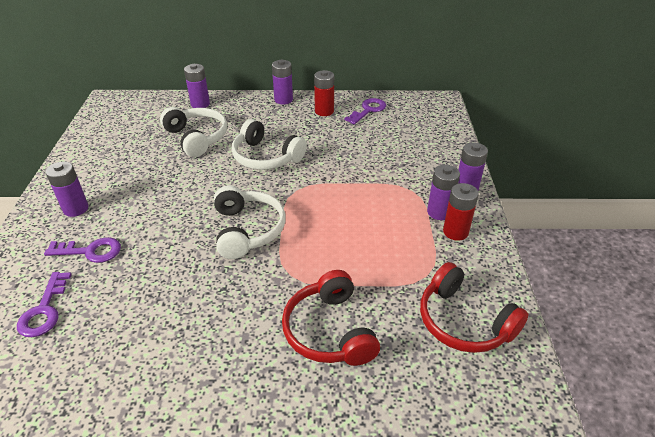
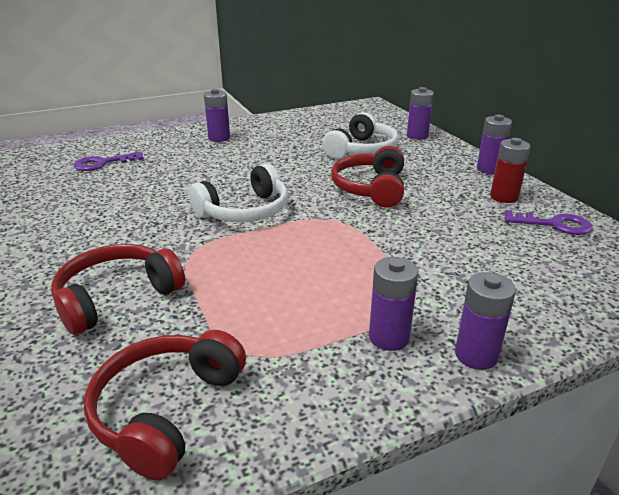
camera: 65 degrees right, 10 degrees down
(90, 251) = (173, 158): purple key -> none
(266, 157) = (370, 188): white headphones -> red headphones
(455, 232) = (357, 364): red battery -> none

